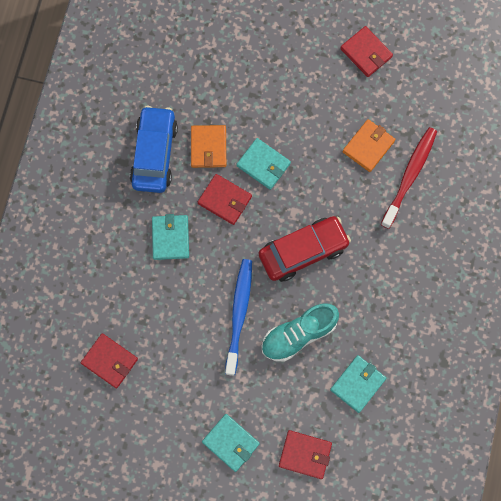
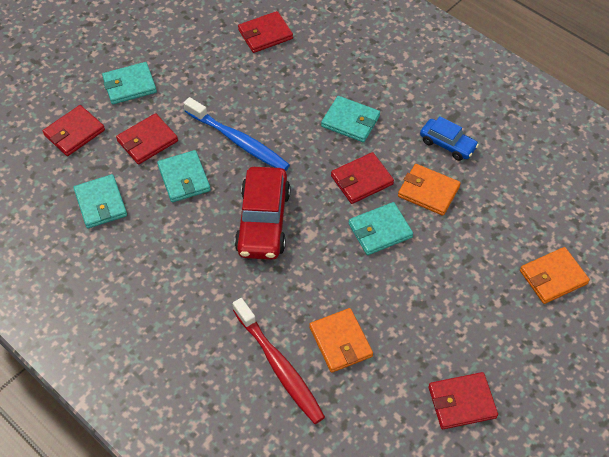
camera: 120 degrees right, 20 degrees down
(154, 154) = (447, 144): blue car -> blue car, size x0.58
(237, 34) = (553, 277): none -> orange wallet
(279, 387) = (147, 141): none -> red wallet
(298, 334) = (184, 178): turquoise shoe -> turquoise wallet

